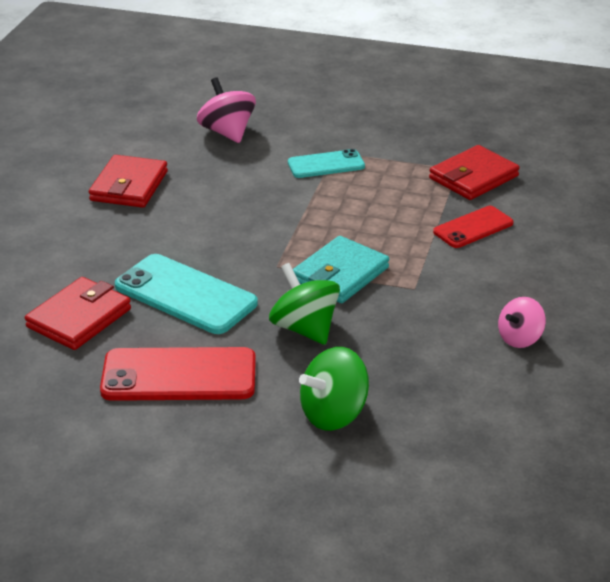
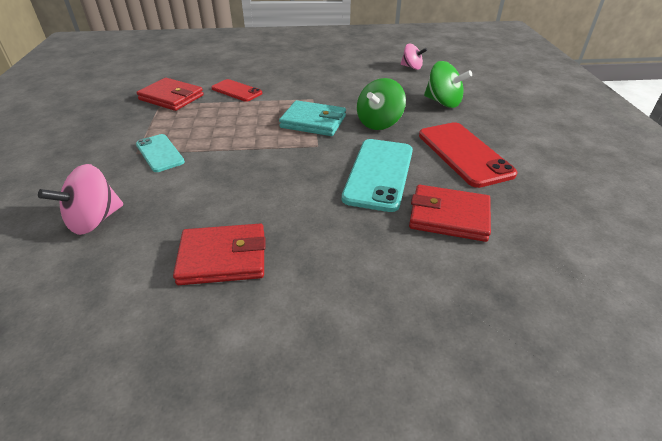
camera: 110 degrees left, 5 degrees up
(520, 338) = (339, 70): pink spinning top -> pink spinning top (411, 67)

